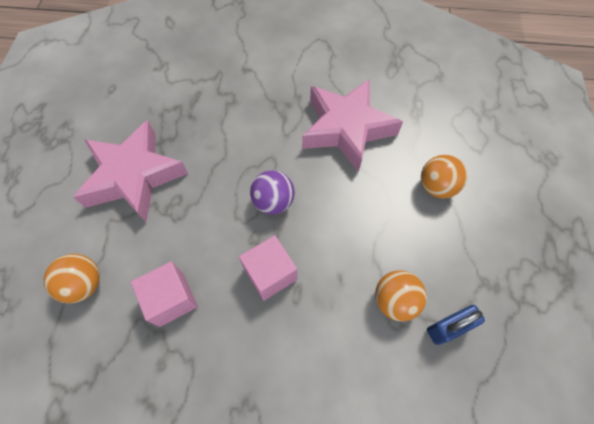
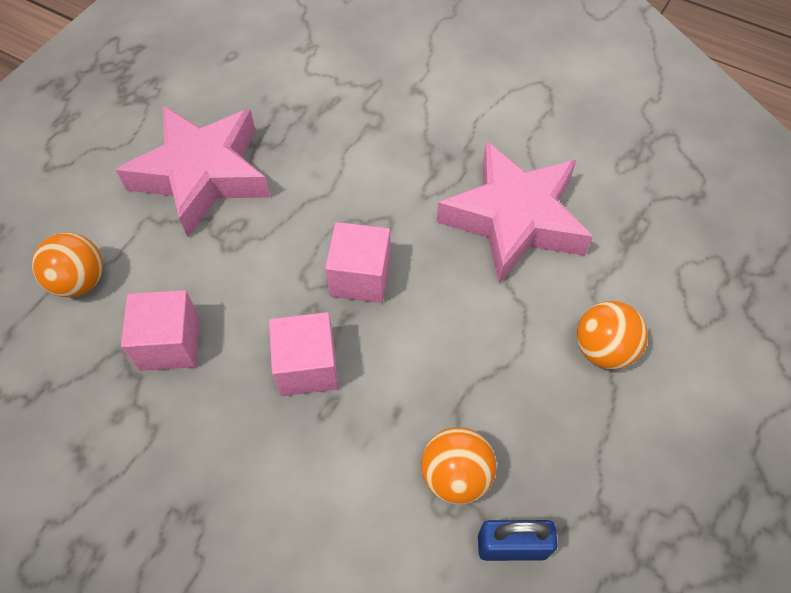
camera: 25 degrees right, 5 degrees down
(273, 202) = (360, 277): purple ball -> pink cube

